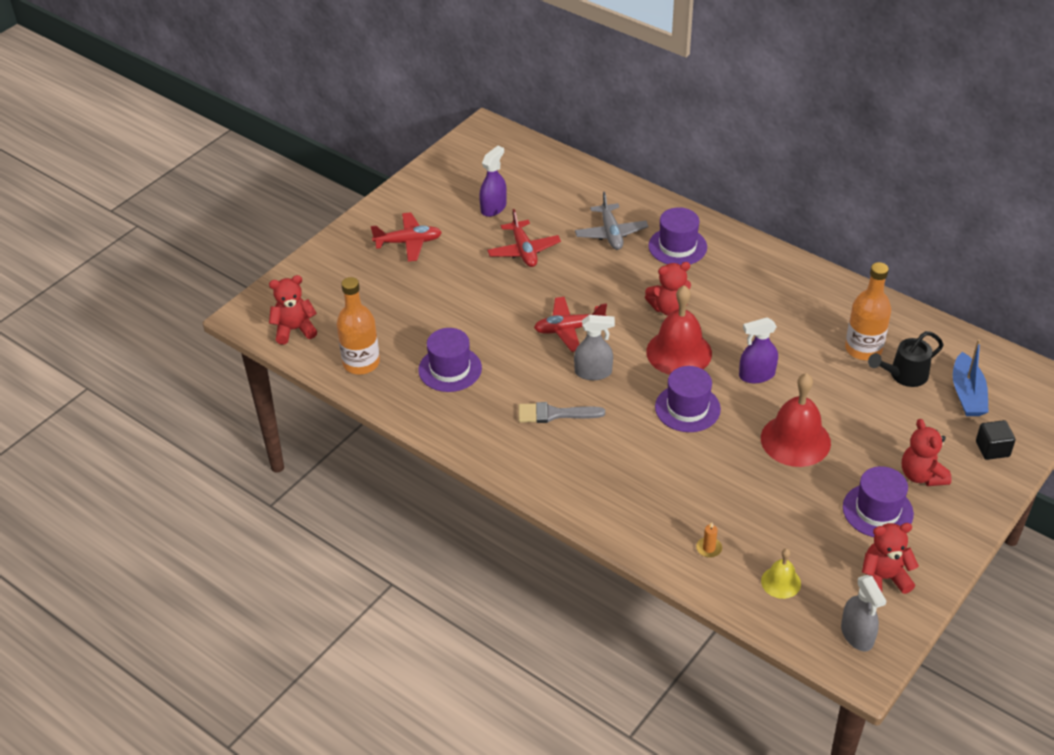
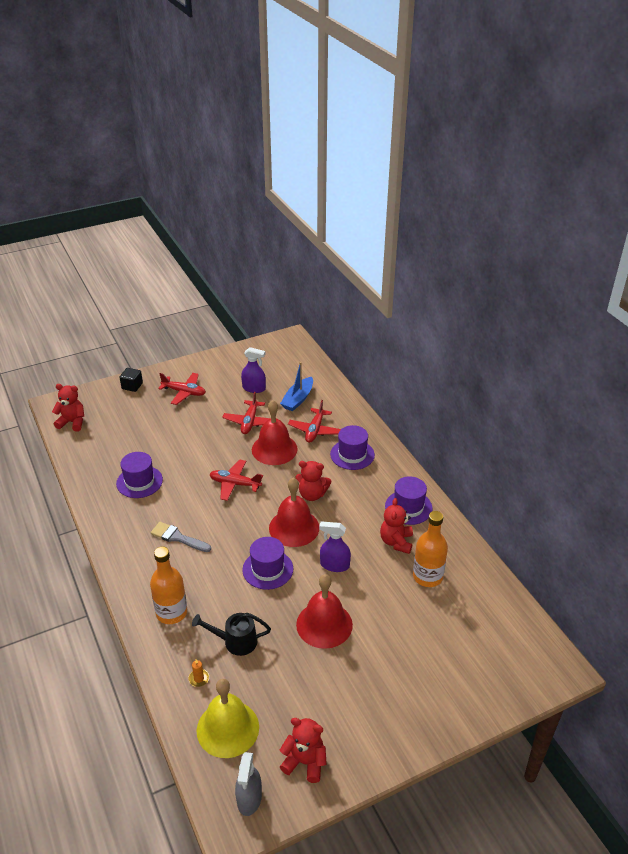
camera: 25 degrees right, 5 degrees down
(361, 363) = (91, 457): orange bottle -> orange bottle (171, 612)
(493, 208) = (254, 388): purple spray bottle -> purple spray bottle turned 45 degrees clockwise
(581, 272) = (274, 449): none -> red bell
(593, 372) = (226, 519): grey spray bottle -> none
(611, 233) = (315, 430): grey plane -> red plane
(781, 582) = (227, 728): yellow bell -> yellow bell, size x1.91
(877, 510) = (342, 705): purple hat -> purple hat (408, 507)
(903, 375) = (443, 608): black watering can -> black watering can (235, 641)
(921, 475) = (397, 692): red teddy bear -> red teddy bear (396, 542)
(967, 394) = (482, 643): blue boat -> blue boat (298, 399)
(992, 449) = (469, 696): black cube -> black cube (132, 386)

